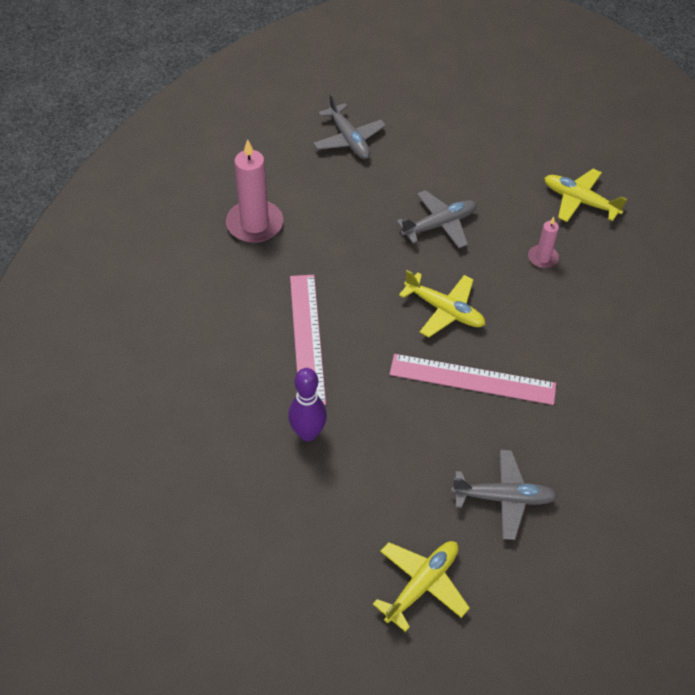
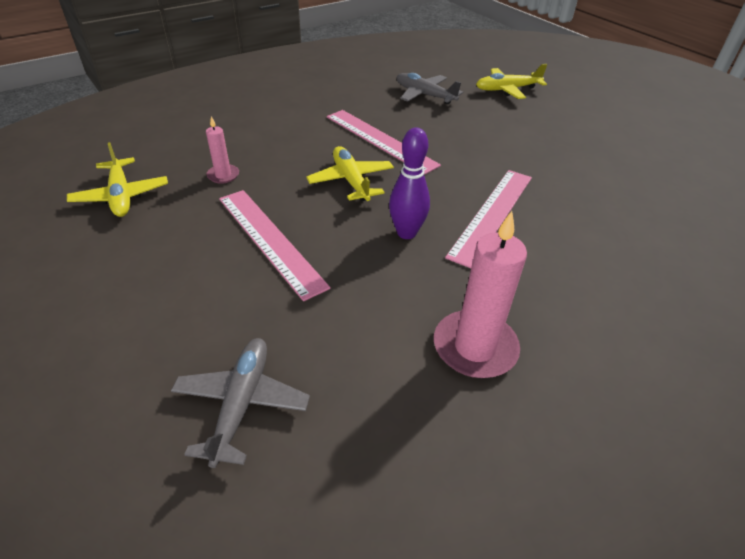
camera: 145 degrees left, 10 degrees down
(308, 433) = (534, 163): purple bowling pin -> purple bowling pin (406, 233)
(439, 225) = (270, 240): grey plane -> pink ruler

